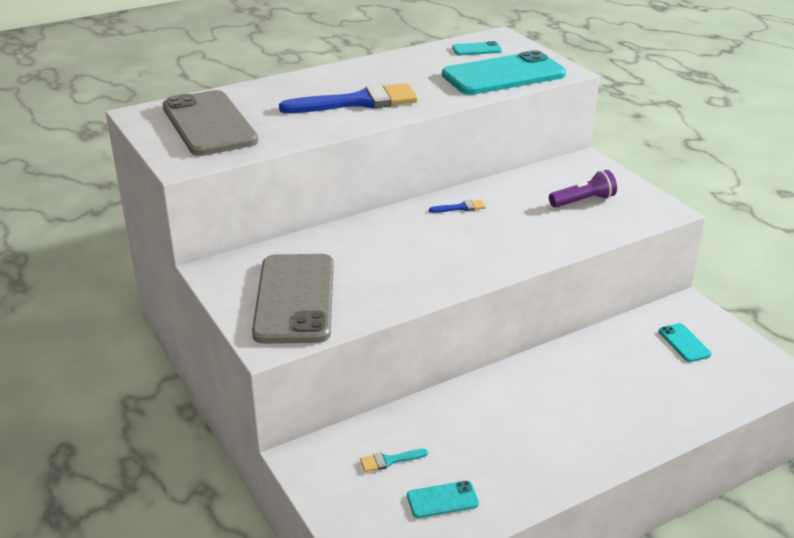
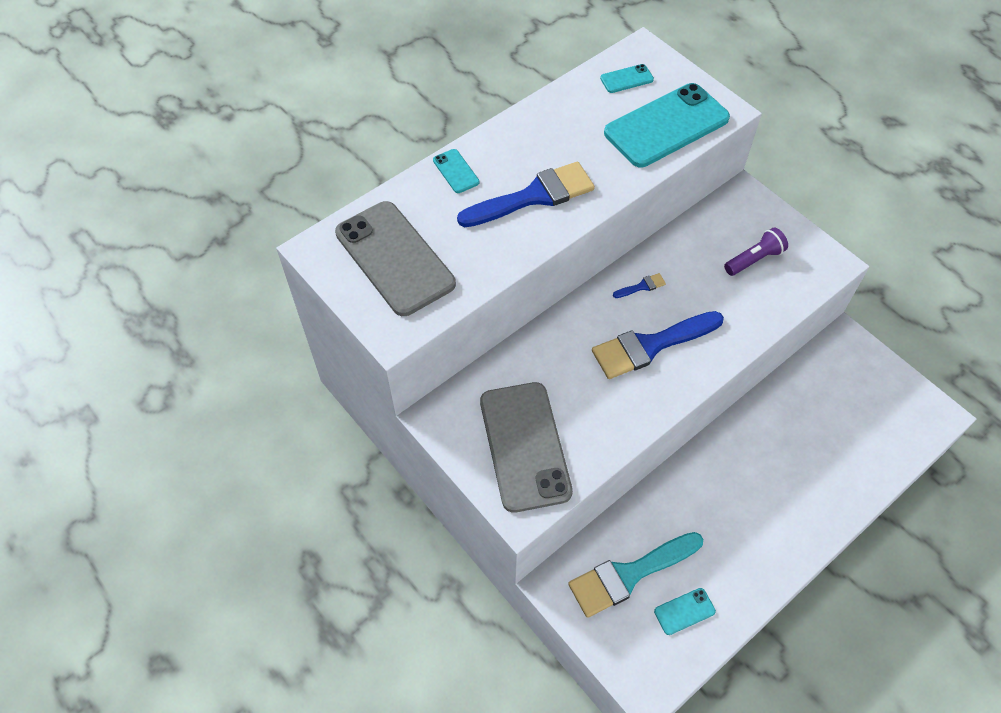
camera: 10 degrees left, 25 degrees up
(389, 460) = (629, 574): turquoise brush -> turquoise brush, size x2.44
(455, 245) = (651, 345): none -> blue brush
(684, 343) = (849, 389): turquoise phone -> turquoise phone (456, 171)

